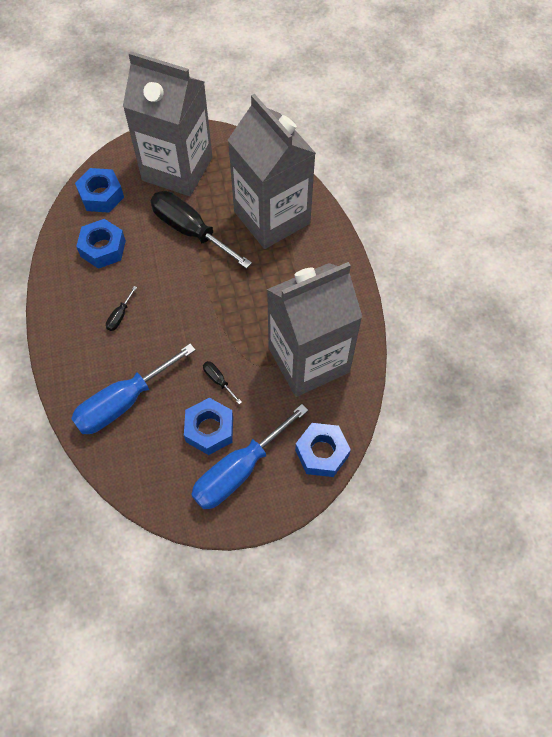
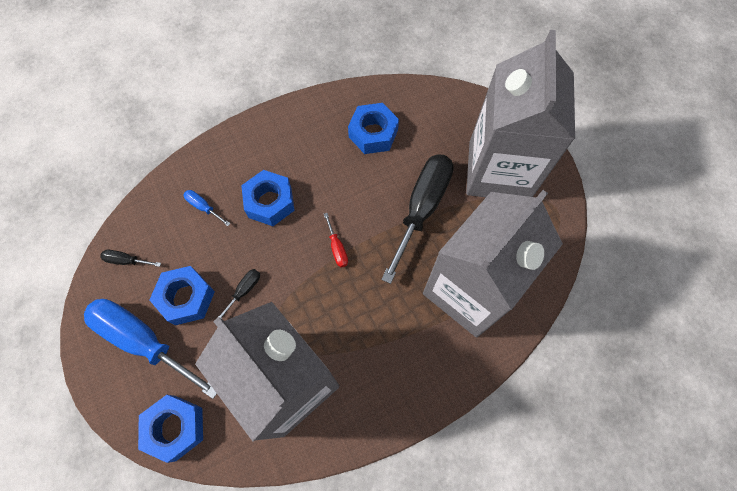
camera: 75 degrees right, 5 degrees up
(101, 195) = (437, 111): blue nut -> blue nut (270, 202)
(120, 316) = (299, 174): black screwdriver -> black screwdriver (126, 260)
(123, 402) = (203, 207): blue screwdriver -> blue screwdriver, size x0.41
(204, 301) = (337, 248): none -> red screwdriver

